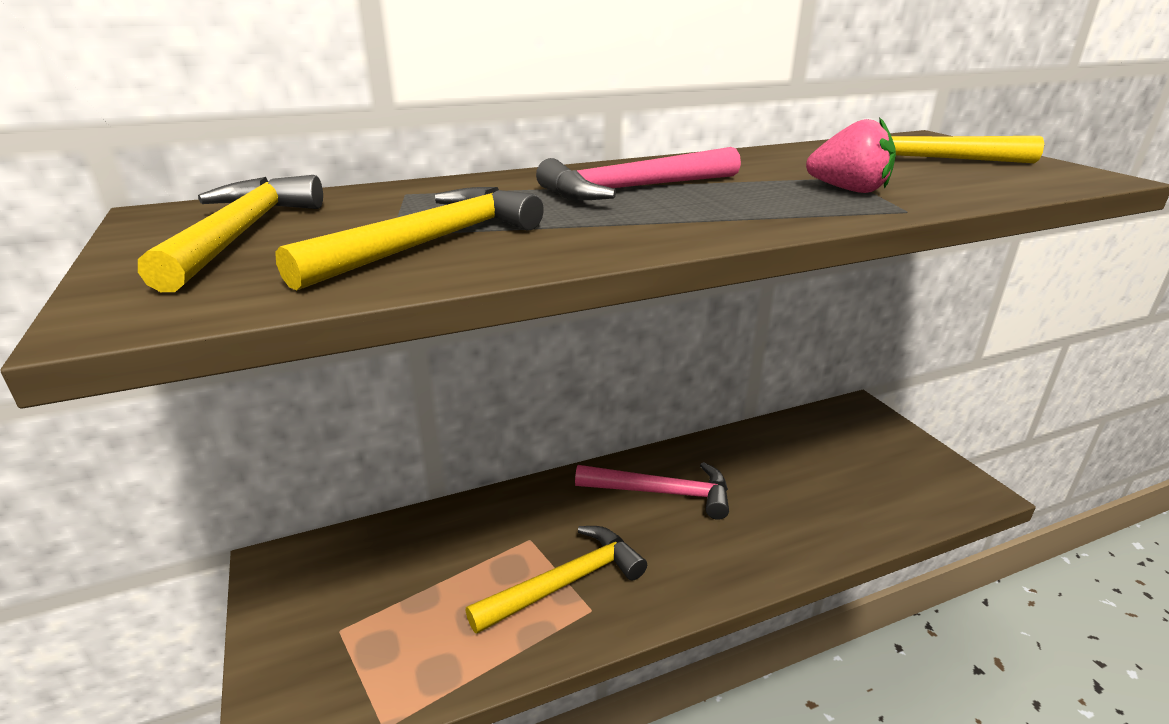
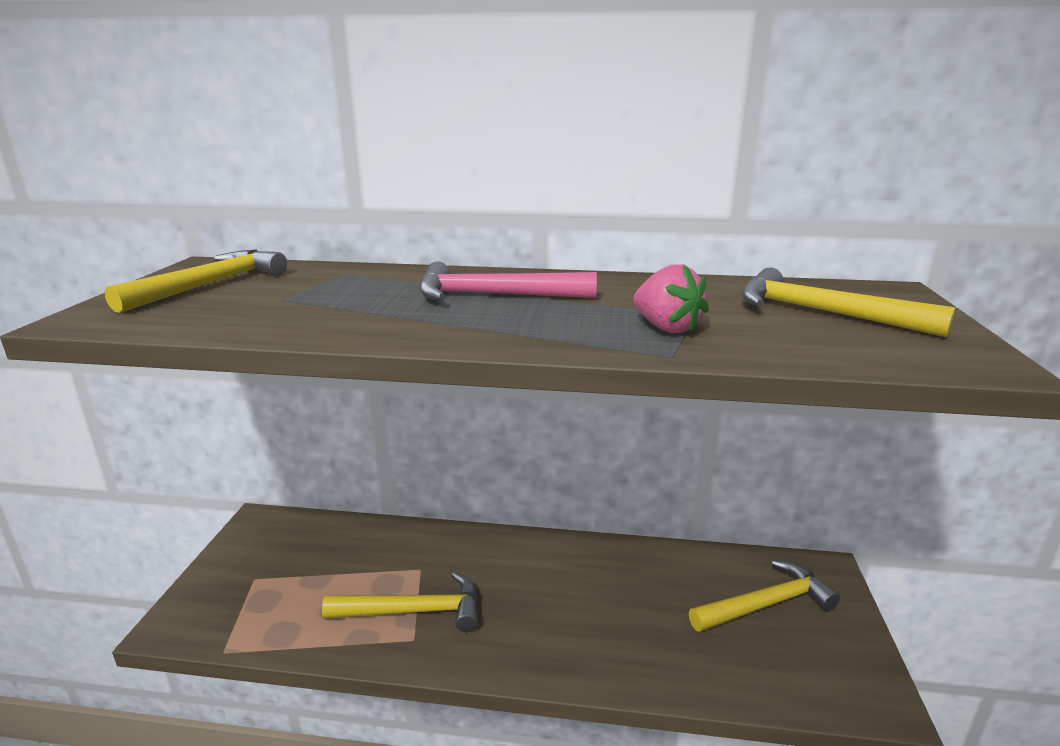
camera: 30 degrees right, 5 degrees down
(431, 243) = (286, 310): yellow hammer -> yellow hammer (766, 604)
(662, 493) = (552, 574): pink hammer -> none

